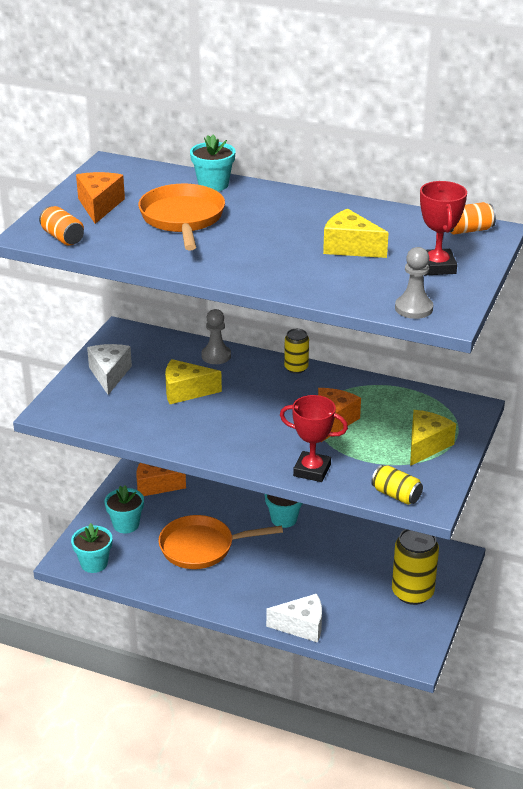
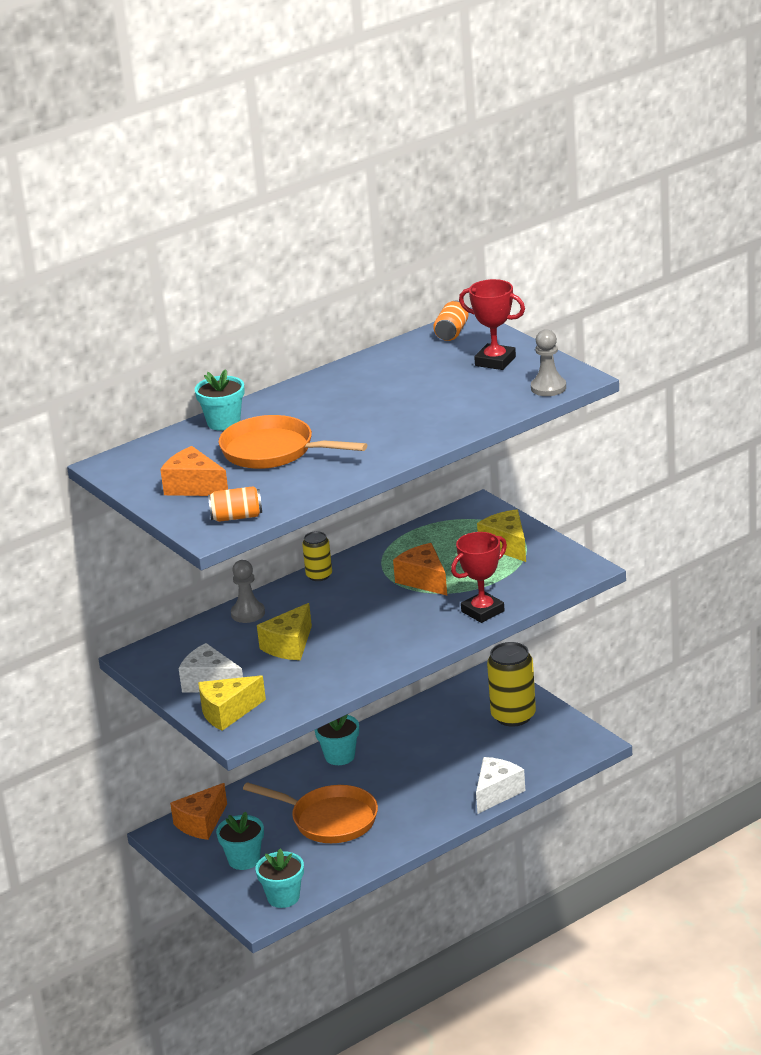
camera: 55 degrees left, 5 degrees down
(202, 547) = (329, 820): orange pan -> orange pan turned 90 degrees counterclockwise
(350, 247) = (420, 388): yellow cheese -> yellow cheese (228, 712)
(396, 495) = (558, 580): yellow can -> none

